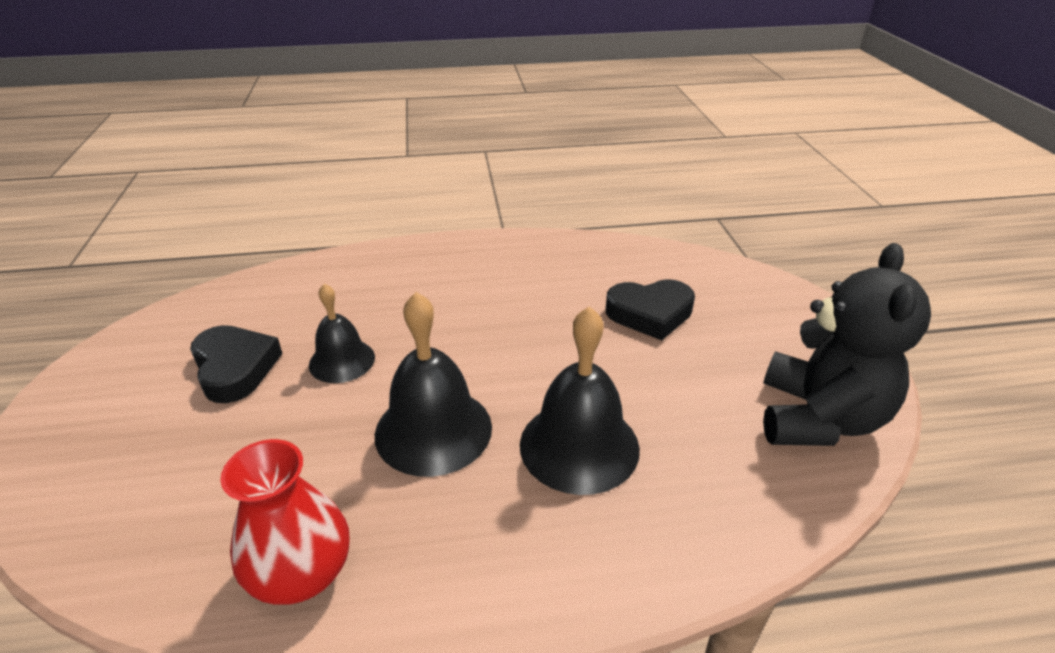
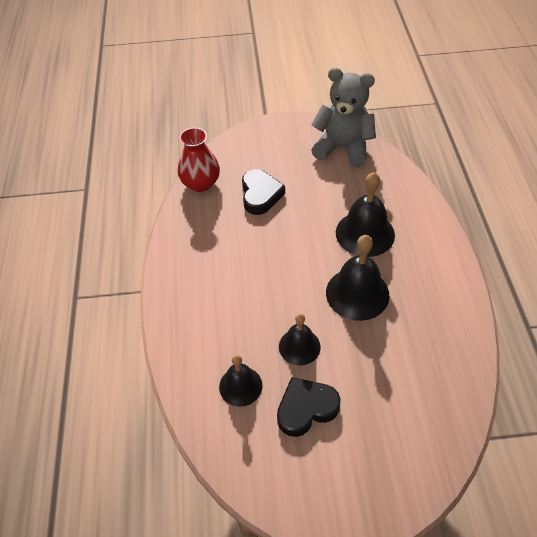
camera: 85 degrees left, 15 degrees up
(296, 309) = (240, 386): none -> black bell
(302, 573) = (450, 337): red vase -> red vase (201, 183)
(818, 418) = (343, 148): black teddy bear -> grey teddy bear

